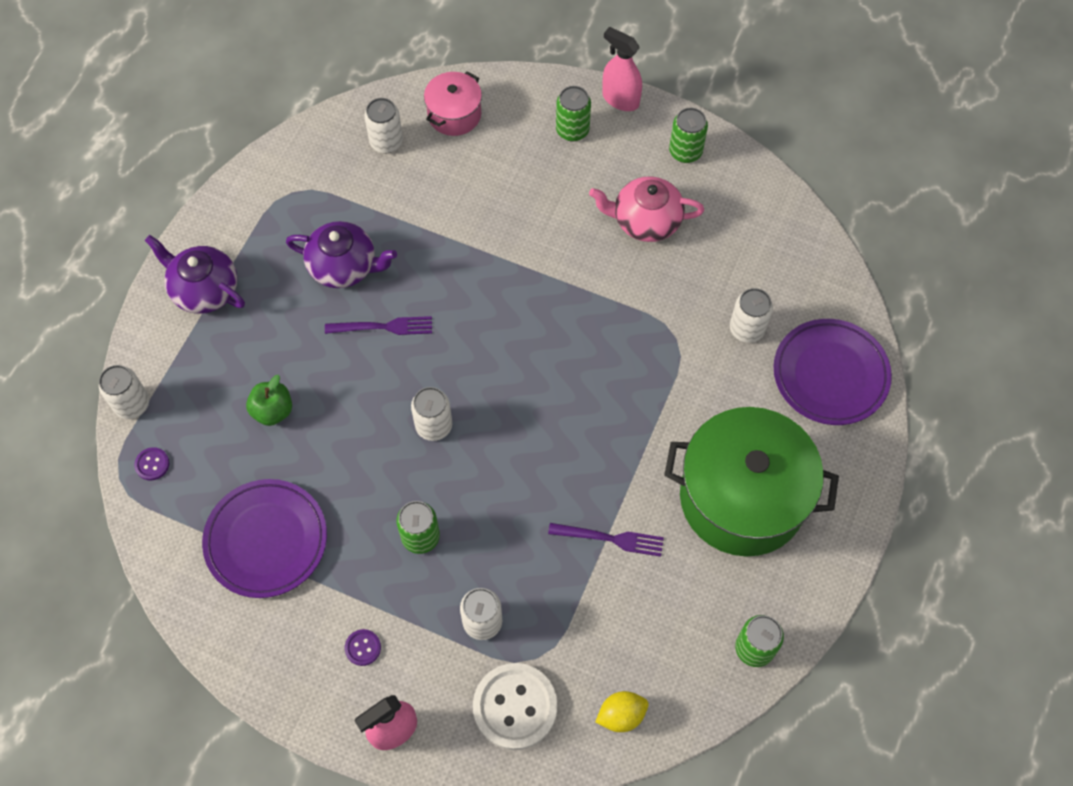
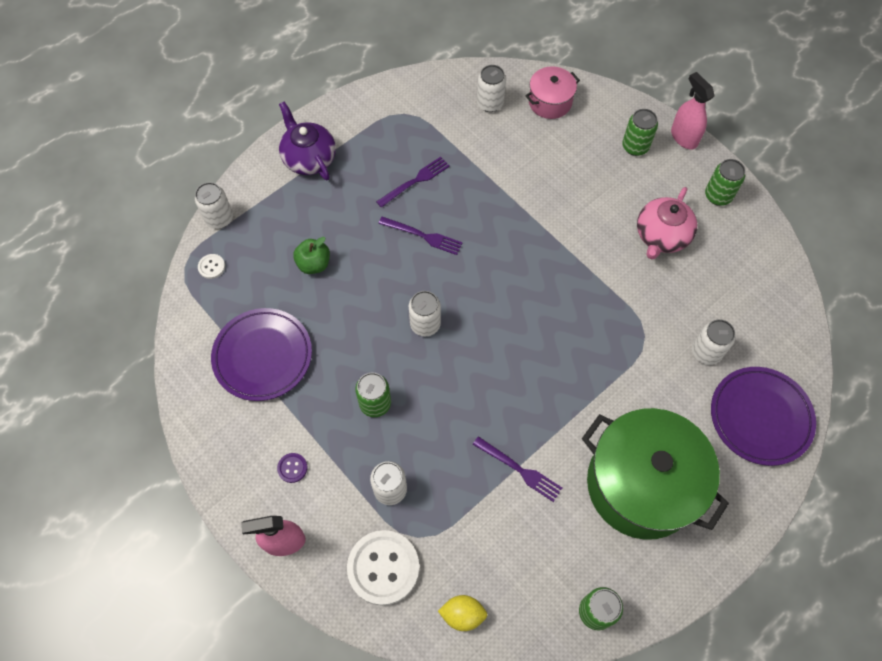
camera: 25 degrees right, 0 degrees up
(152, 464) = (211, 267): purple button -> white button
(344, 266) = (416, 180): purple teapot -> purple fork
(645, 221) = (661, 236): pink teapot -> pink teapot turned 90 degrees counterclockwise

